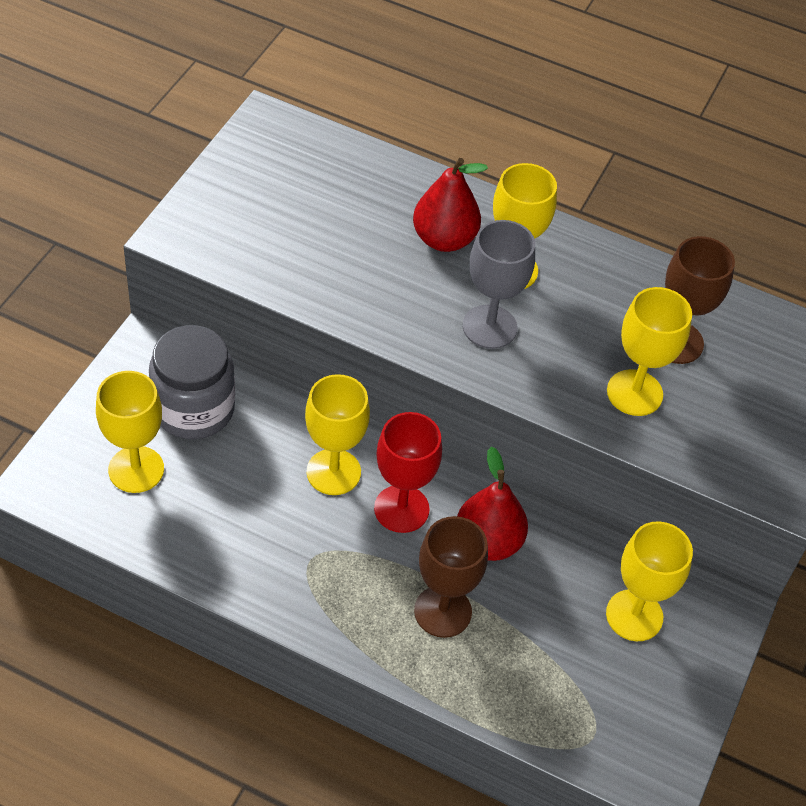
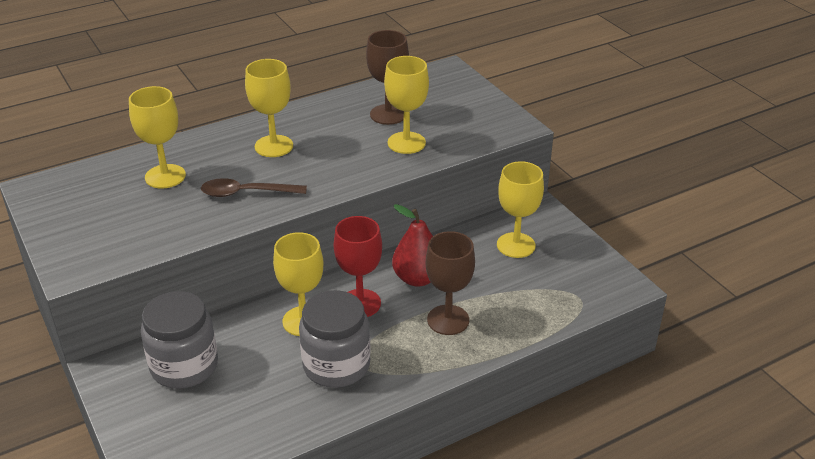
camera: 50 degrees left, 15 degrees down
(136, 469) = (201, 419): yellow goblet -> yellow goblet (165, 176)
(292, 542) = (336, 365): none -> grey jar
(407, 297) = (246, 193): none -> brown spoon
(444, 239) = (221, 160): red pear -> none
(489, 327) = (304, 172): grey goblet -> none

